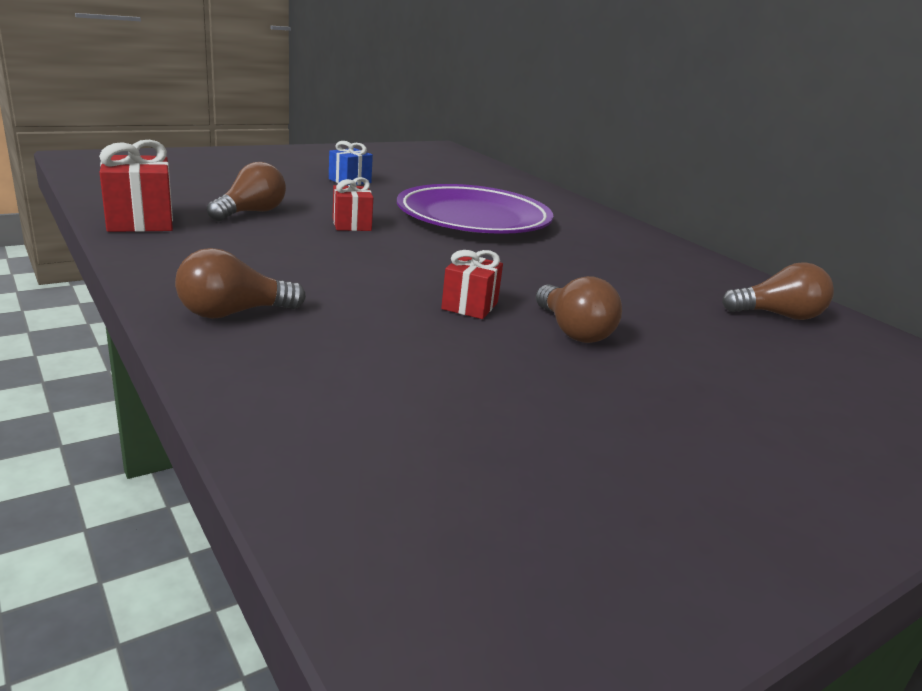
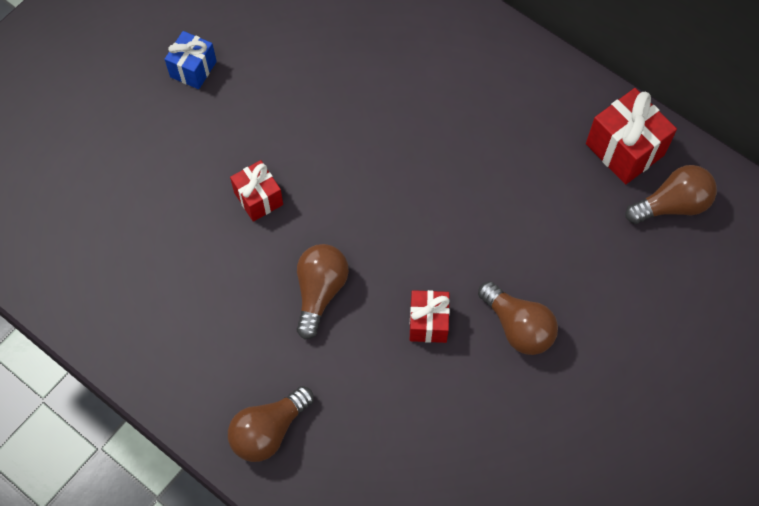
camera: 15 degrees left, 40 degrees up
(140, 221) = (82, 300): red gift -> red gift (624, 149)
(251, 212) = (157, 222): brown light bulb -> brown light bulb (320, 292)
(473, 219) = (359, 113): purple plate -> none

